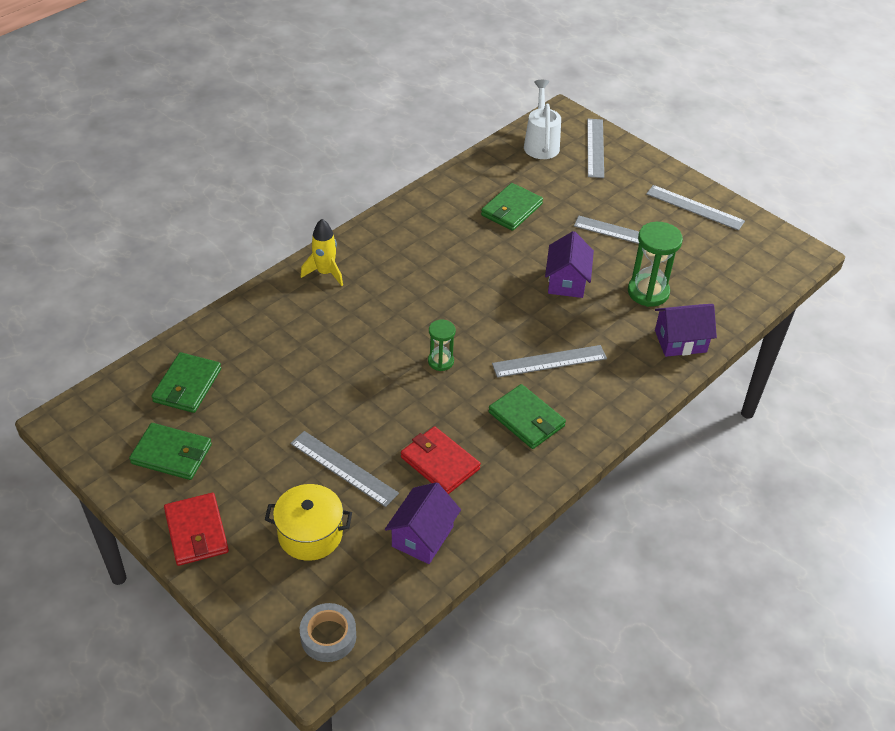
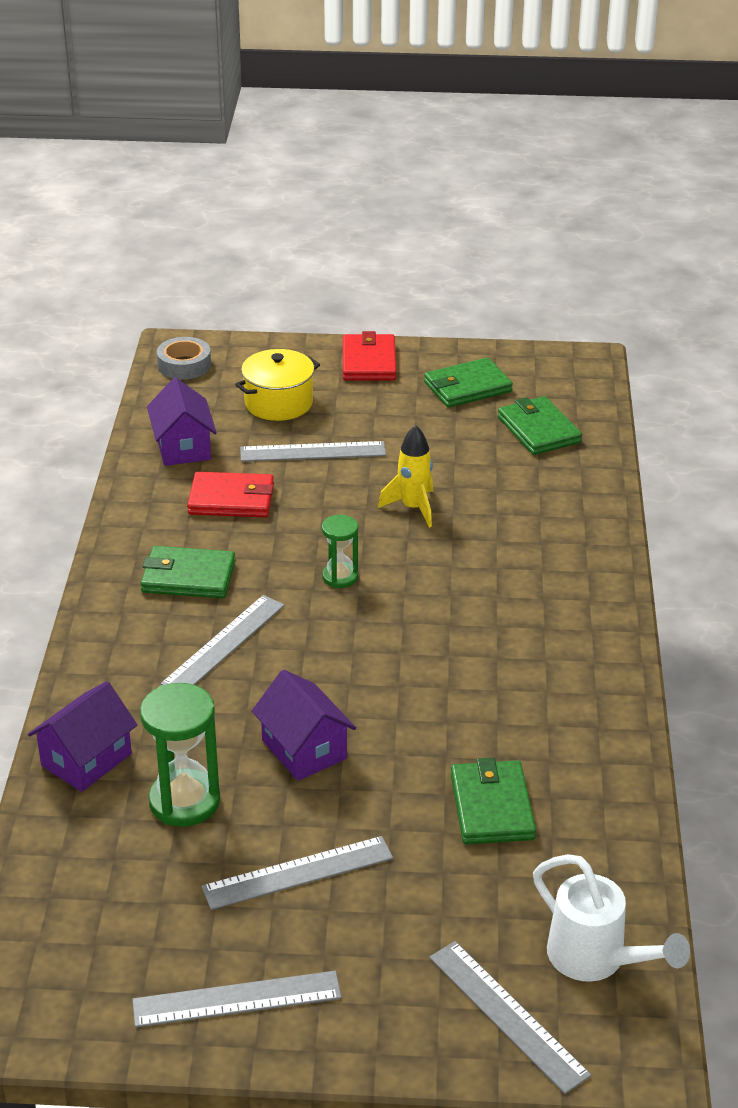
camera: 140 degrees right, 10 degrees down
(196, 531) = (369, 361): red wallet -> red wallet turned 60 degrees clockwise
(325, 273) = (583, 587): yellow rocket -> yellow rocket (413, 508)

